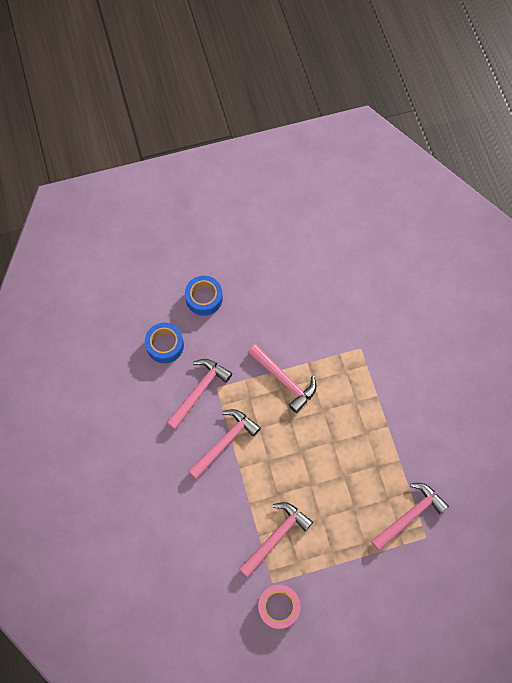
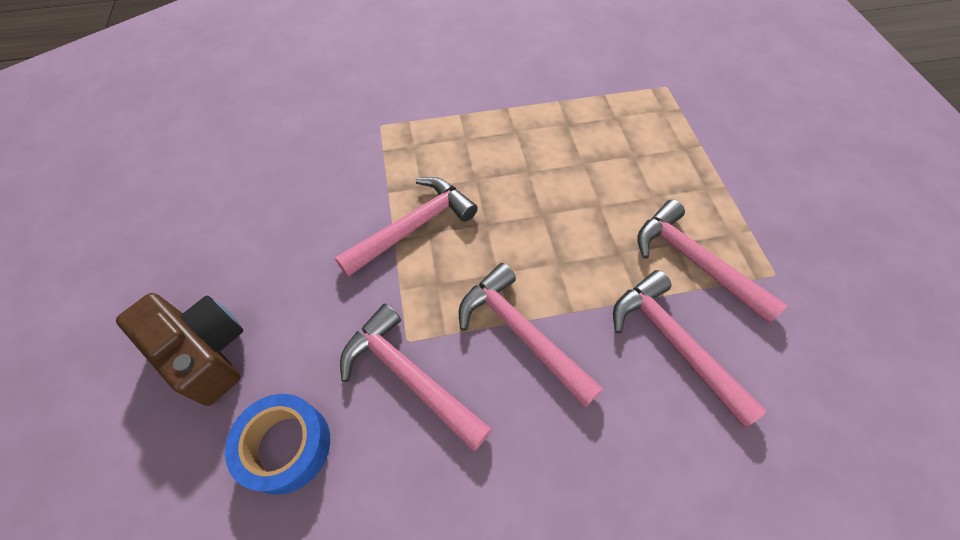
camera: 85 degrees left, 10 degrees down
(204, 298) = (205, 352): blue tape -> brown camera
(278, 607) = (815, 267): pink tape -> none
(410, 515) = (638, 98): pink hammer -> pink hammer (673, 342)

